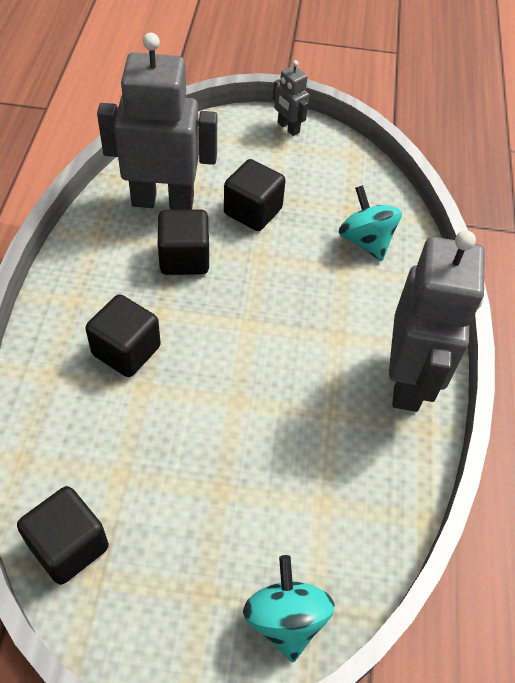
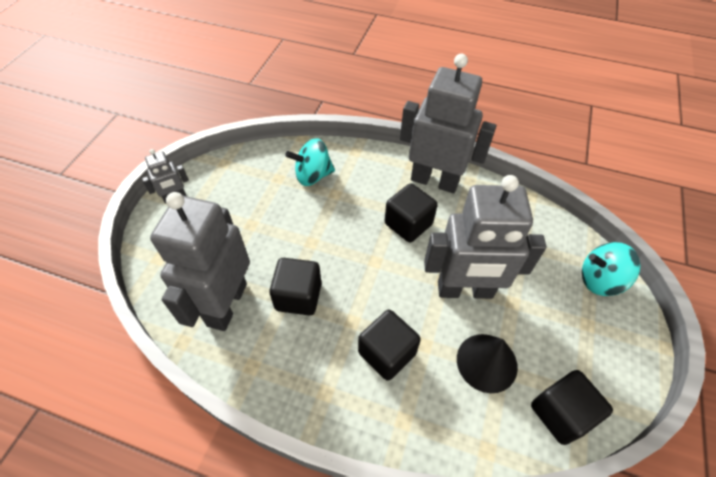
camera: 75 degrees left, 0 degrees up
(127, 458) = (486, 362): none -> black cone
(227, 429) = (465, 290): none -> grey robot
(253, 211) = (261, 239): black cube -> black cube (408, 224)

